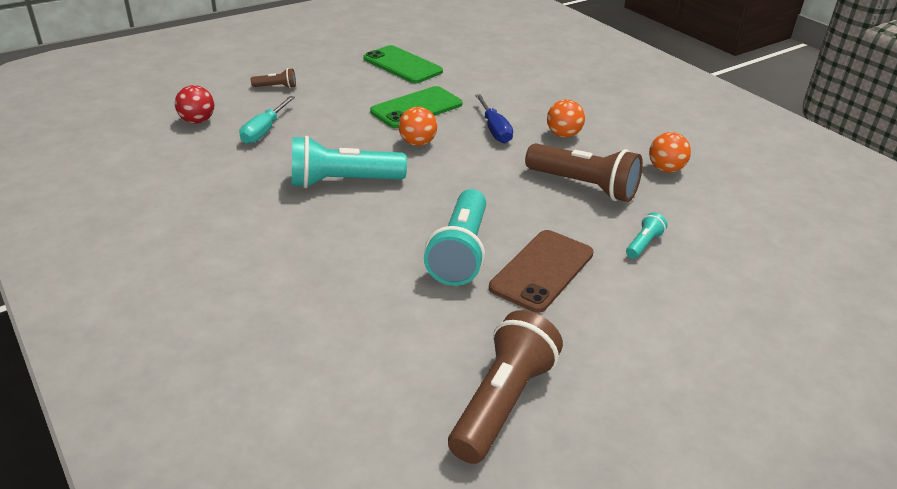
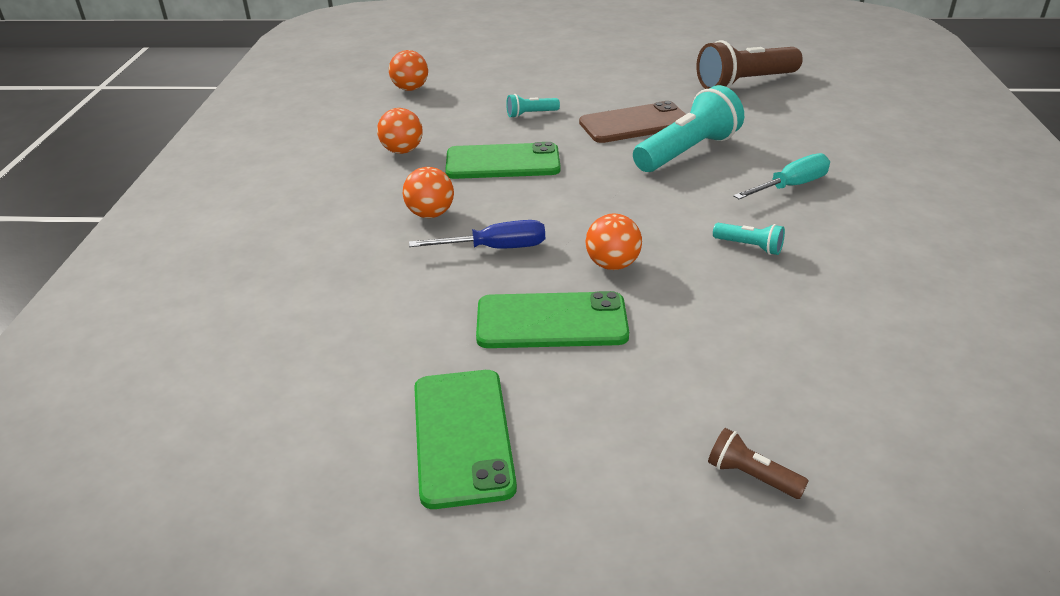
camera: 140 degrees left, 0 degrees up
(197, 121) = (935, 436): red ball -> none
(264, 131) = (819, 366): turquoise screwdriver -> turquoise screwdriver (791, 186)
(343, 182) = (749, 247): turquoise flashlight -> turquoise flashlight, size x0.46
(494, 130) = (496, 248): blue screwdriver -> blue screwdriver turned 60 degrees clockwise
(584, 186) = (502, 162): brown flashlight -> green phone
(792, 233) = (410, 89): none -> orange ball

